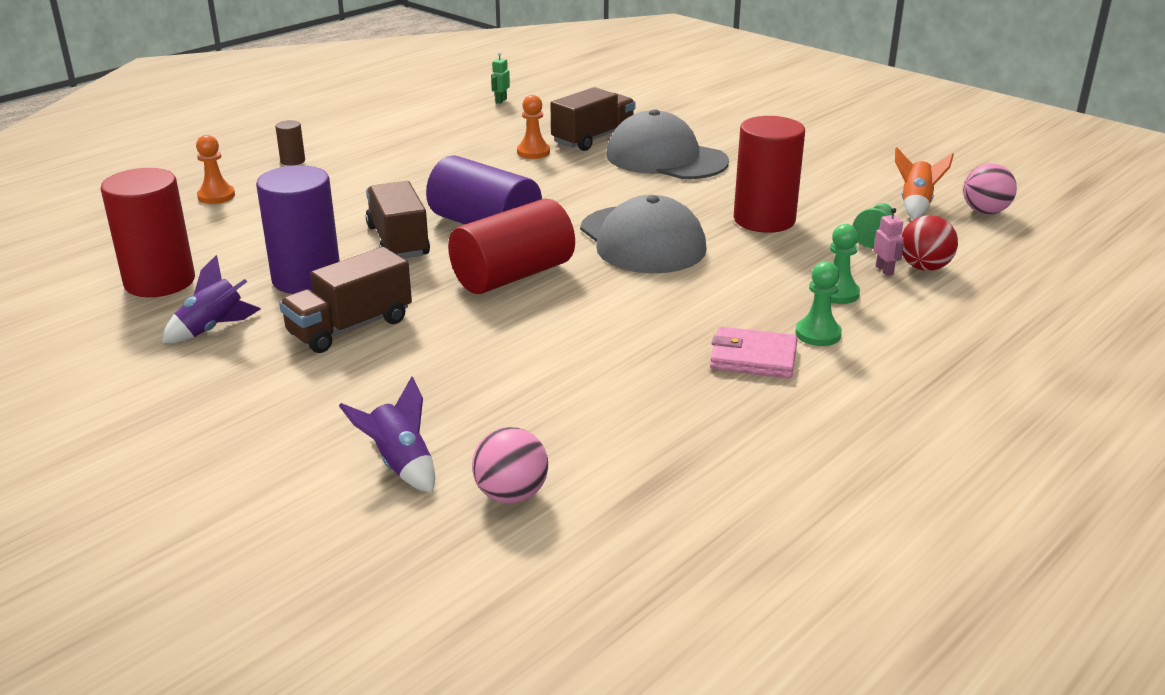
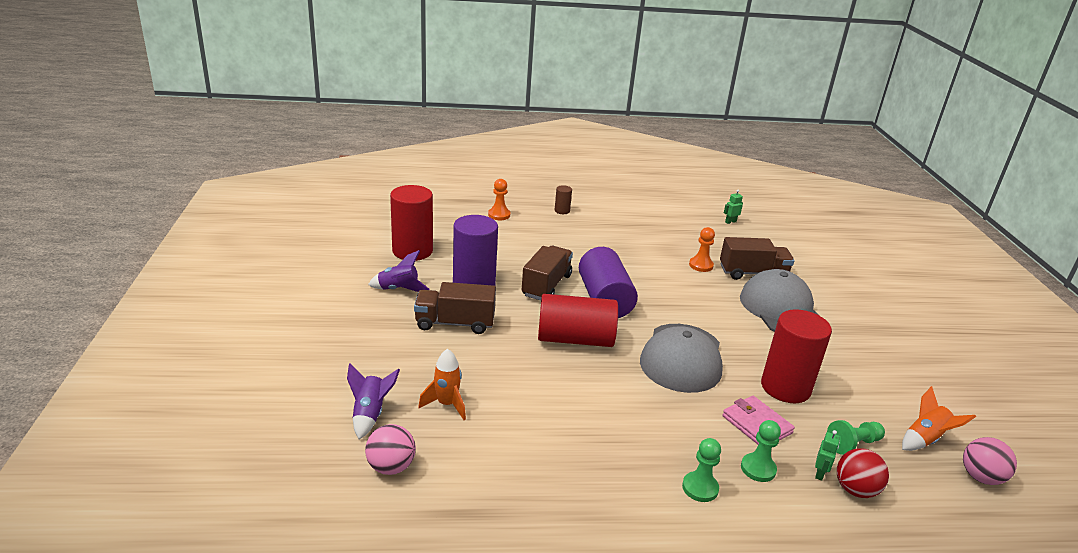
camera: 40 degrees right, 0 degrees up
(474, 405) = (447, 404): none -> orange rocket
(753, 357) = (634, 476): pink wallet -> pink wallet (756, 424)
(884, 270) = (820, 473): pink robot -> green robot

